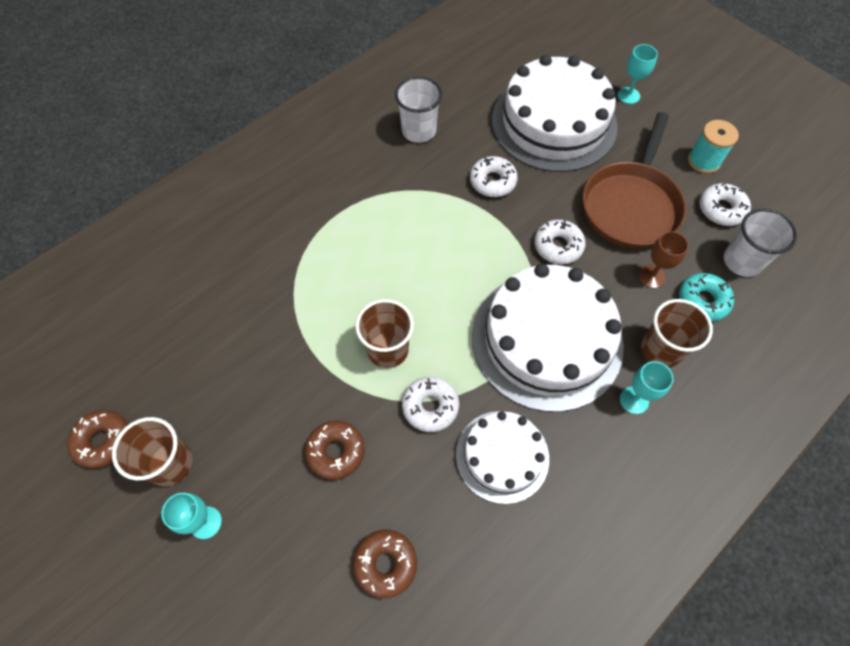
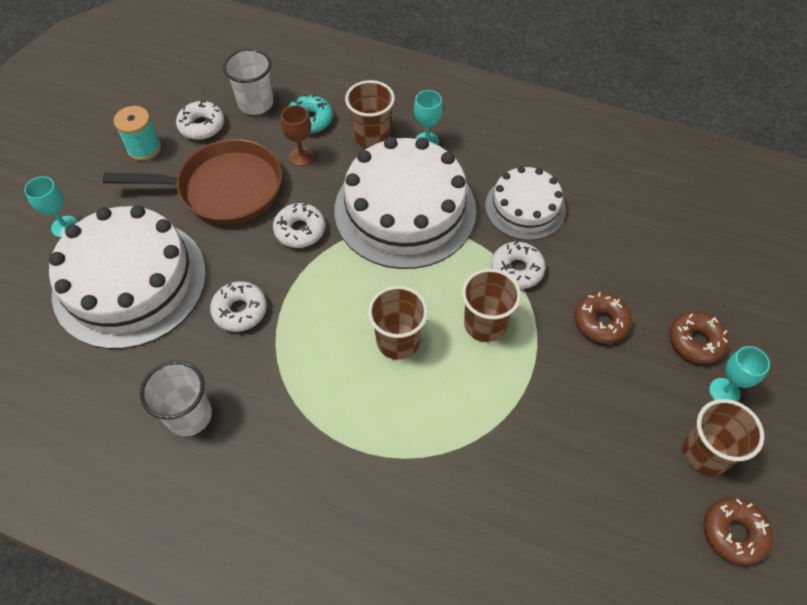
camera: 115 degrees left, 5 degrees down
(385, 564) = (654, 250): brown donut -> brown donut (695, 341)
(407, 276) = (398, 341): none -> brown cup

